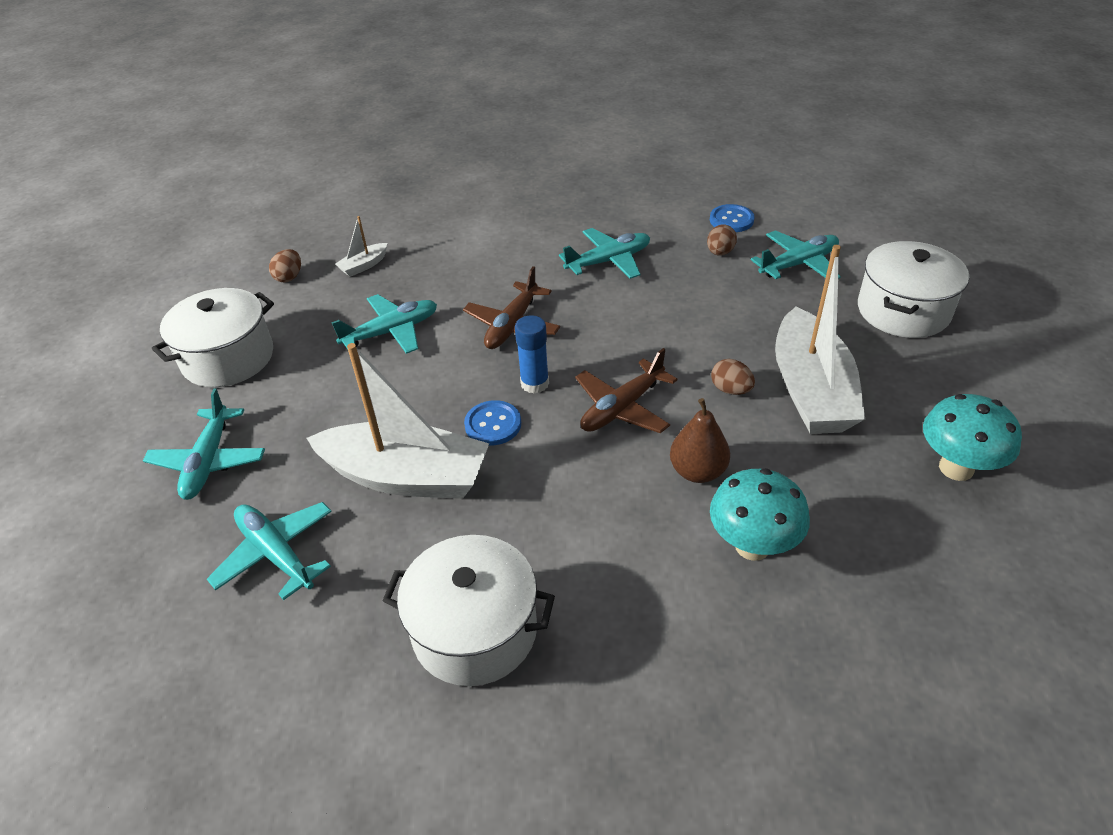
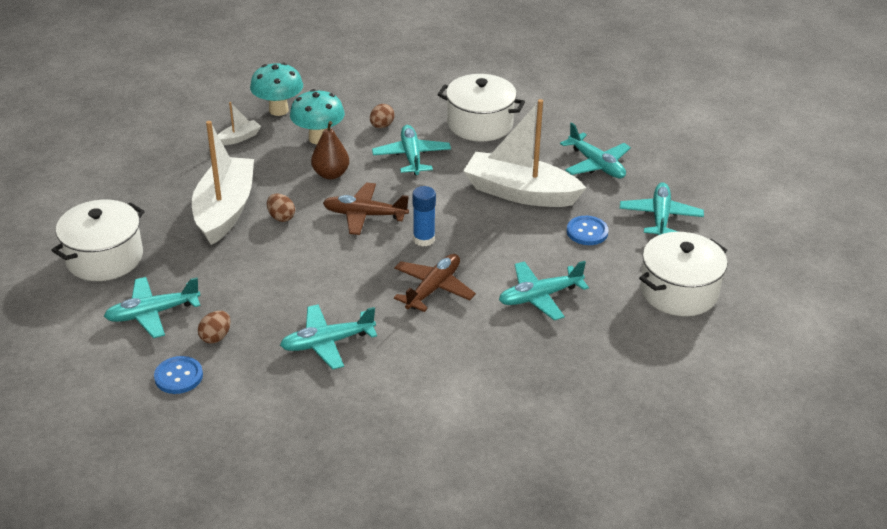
camera: 175 degrees left, 5 degrees down
(289, 277) = (651, 370): brown egg -> brown egg (381, 126)
(364, 266) = (575, 373): white boat -> white boat (239, 138)
(493, 424) = (459, 216): blue button -> blue button (587, 232)
(584, 527) = (411, 156): none -> turquoise plane
(622, 408) = (364, 215): brown plane -> brown plane turned 135 degrees counterclockwise
(956, 468) = (172, 158): turquoise mushroom -> turquoise mushroom (278, 110)

